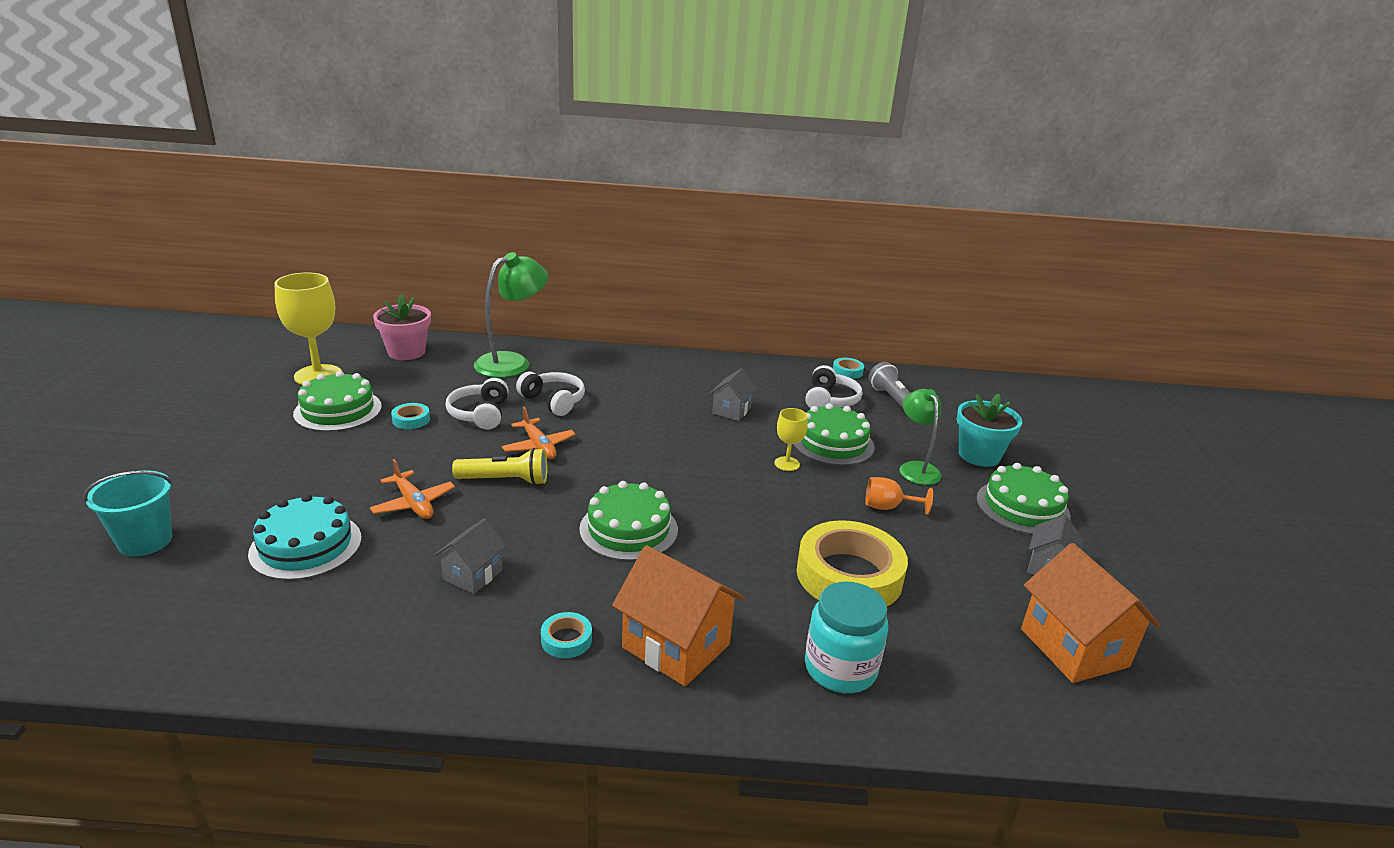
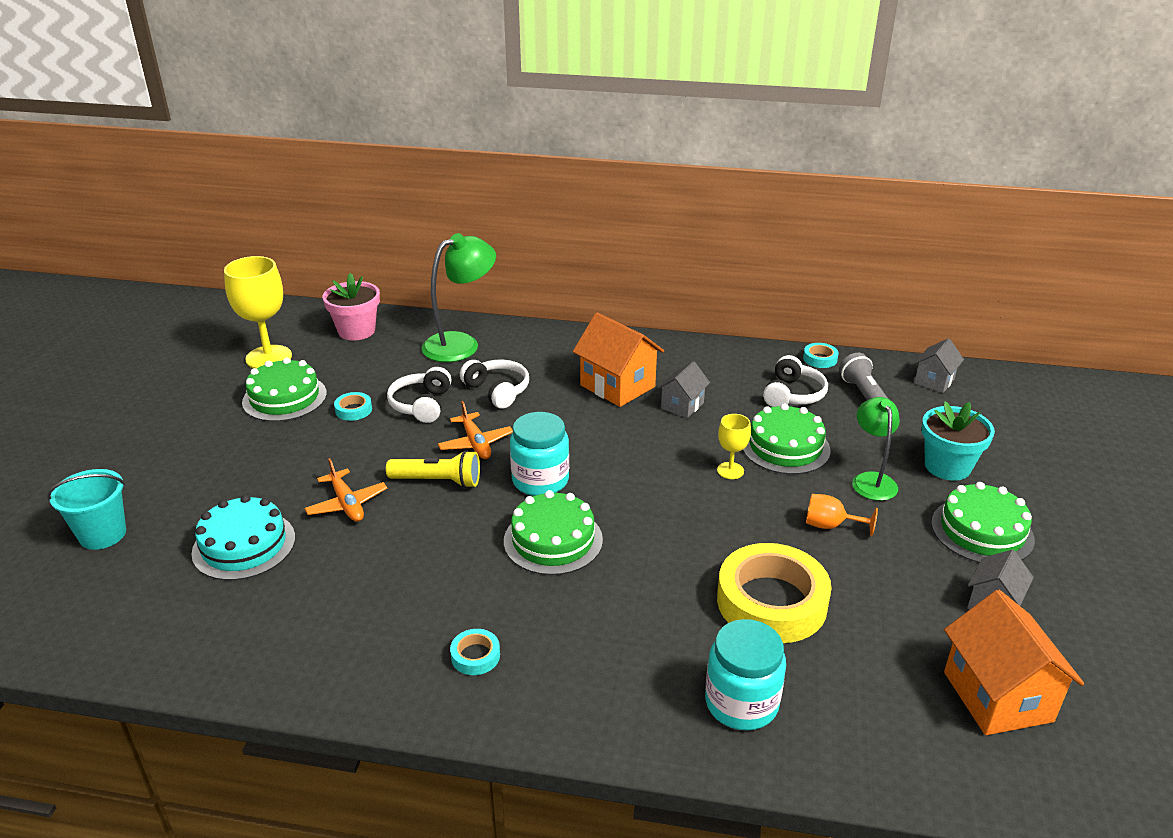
camera: 10 degrees right, 5 degrees up
(473, 575) = (395, 583): grey house -> grey house (934, 381)
(607, 477) = (540, 480): none -> turquoise jar
(676, 646) = (580, 669): orange house -> orange house (617, 386)

